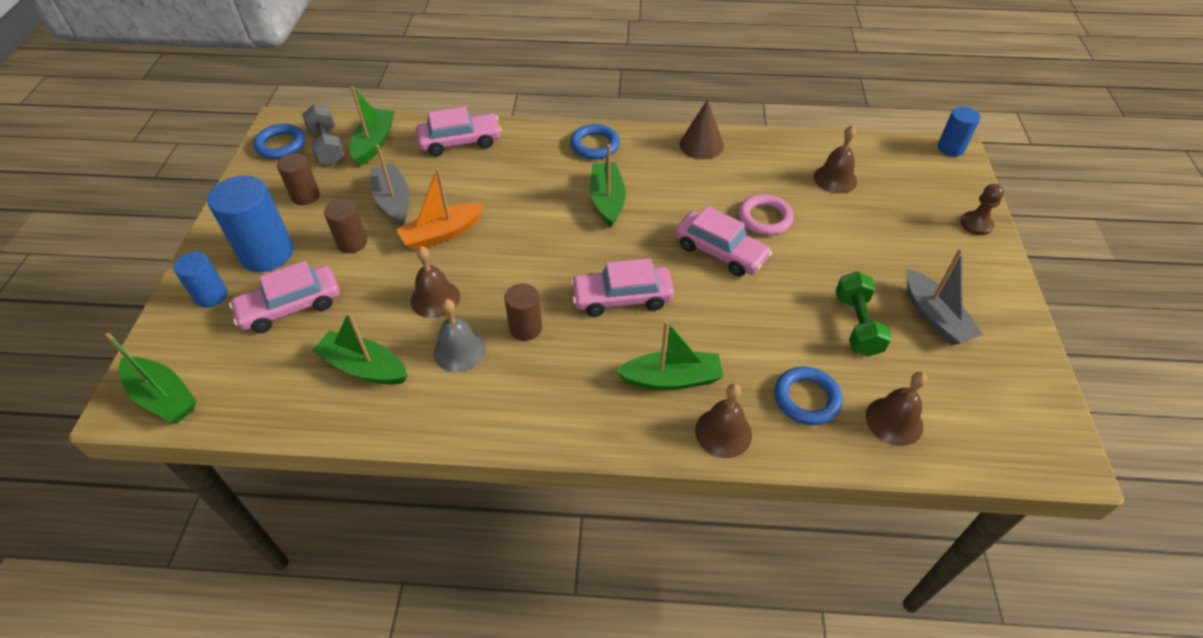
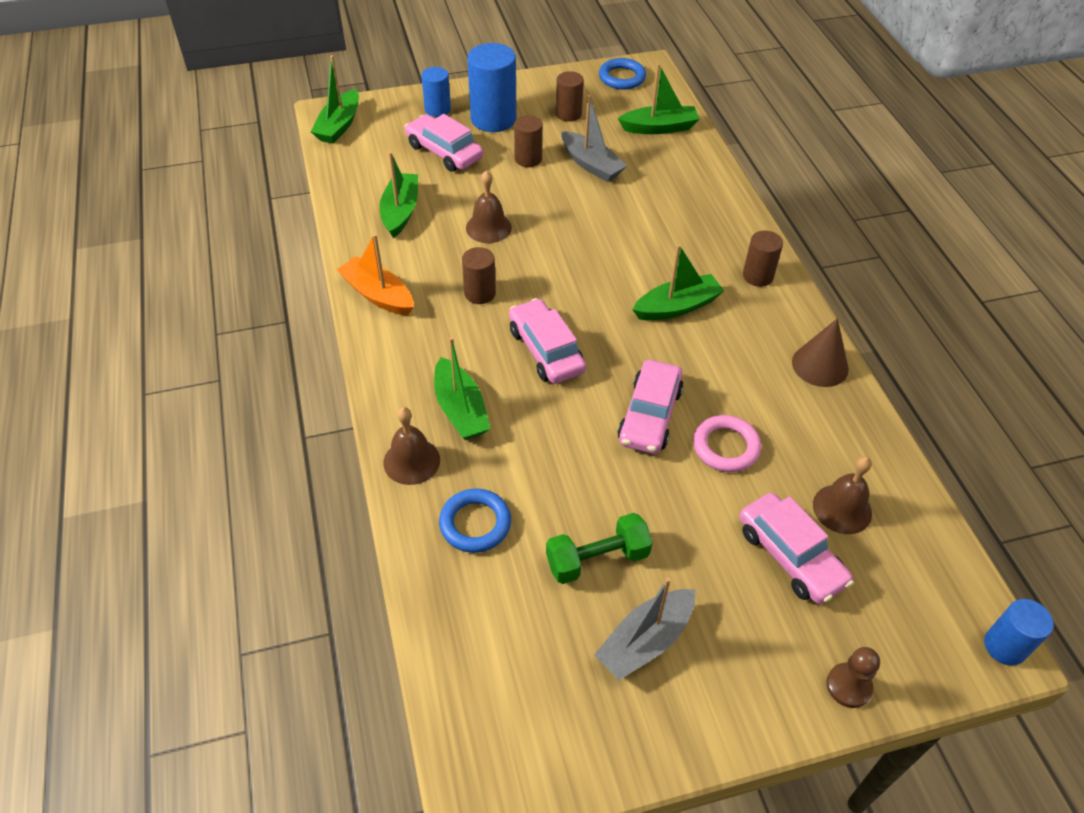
camera: 70 degrees right, 0 degrees up
(327, 147) = (636, 103): grey dumbbell -> none
(393, 201) = (591, 165): grey boat -> grey boat turned 90 degrees clockwise
(442, 234) = (566, 207): orange boat -> orange boat (378, 295)
(459, 350) = (438, 259): grey bell -> none
(460, 142) = (697, 179): pink car -> pink car (790, 556)
(595, 145) = (757, 276): blue ring -> brown cylinder
(894, 421) = (473, 608): brown bell -> none

